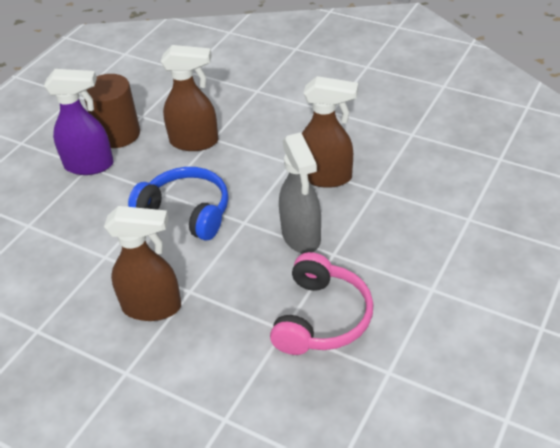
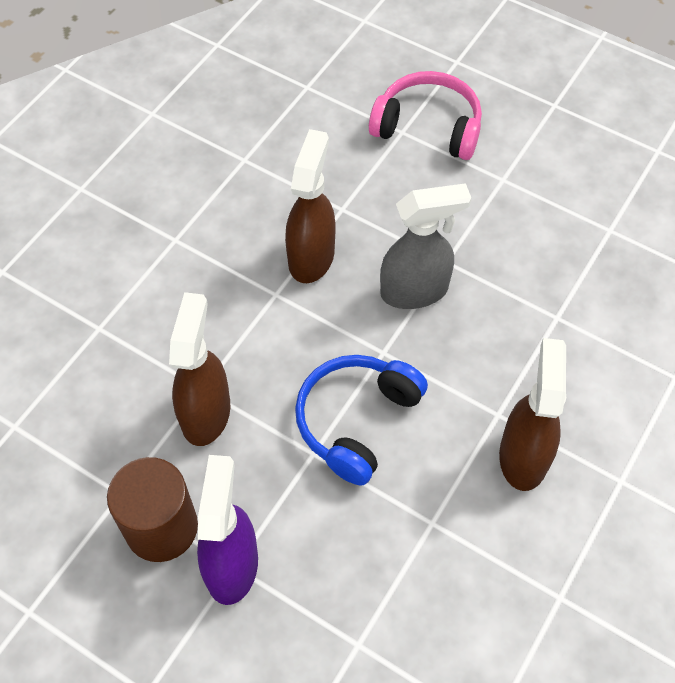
camera: 90 degrees left, 15 degrees up
(321, 318) = (541, 280): pink headphones -> pink headphones (428, 127)

